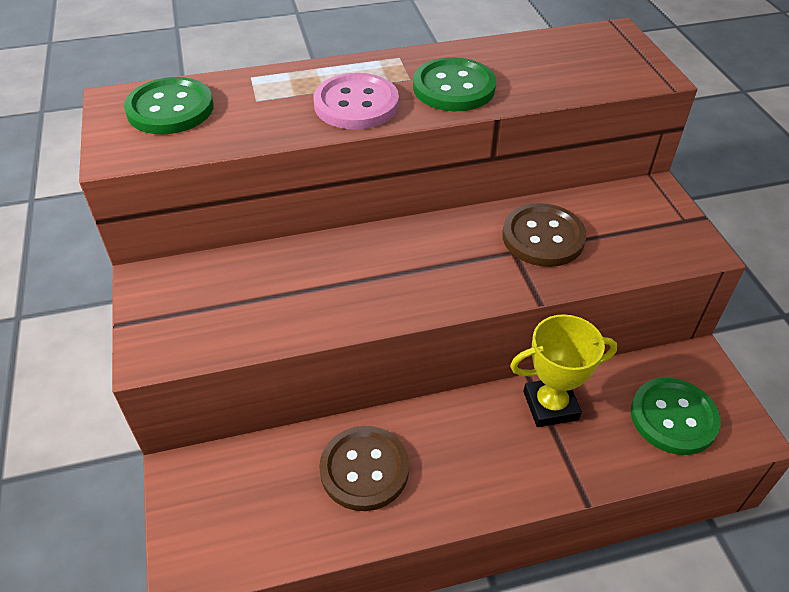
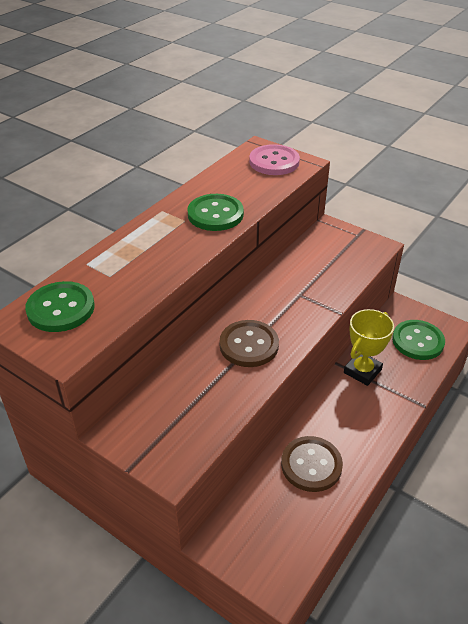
camera: 40 degrees left, 5 degrees down
(356, 104) = (174, 249): pink button -> pink button (274, 162)
(543, 237) = (305, 279): brown button -> brown button (249, 345)

